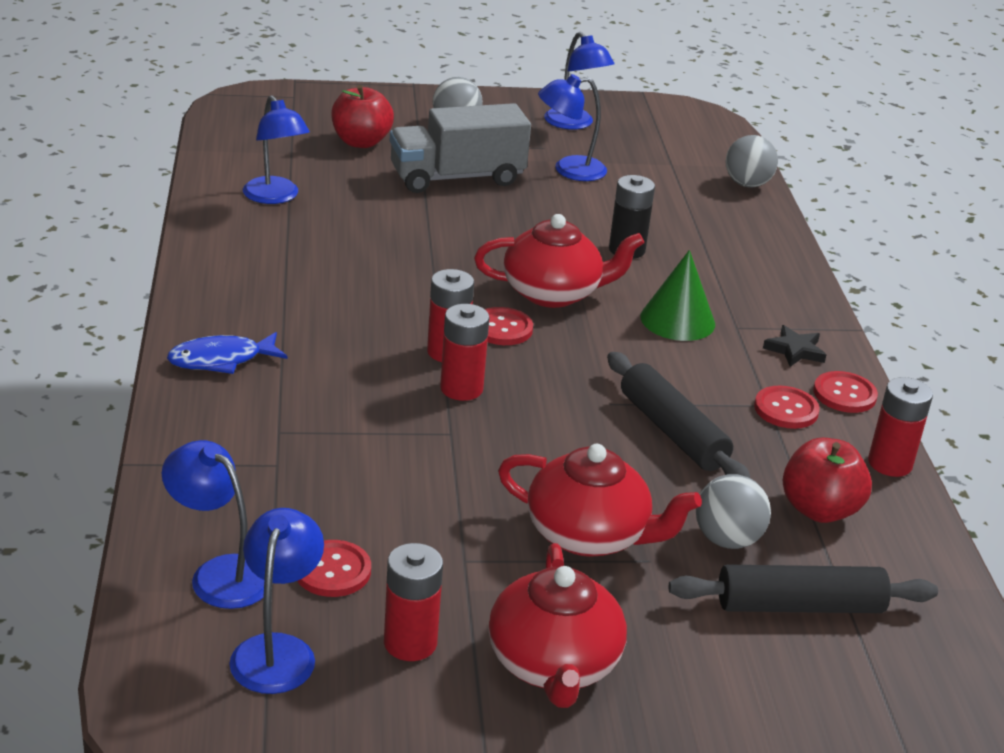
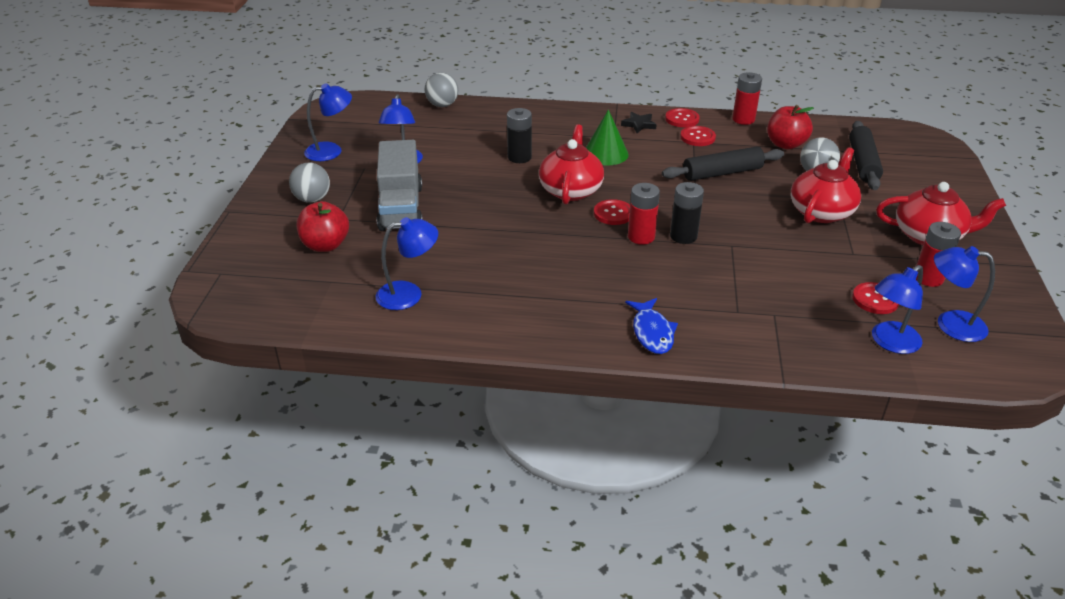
camera: 75 degrees left, 5 degrees up
(461, 389) = (683, 236): red battery -> black battery

